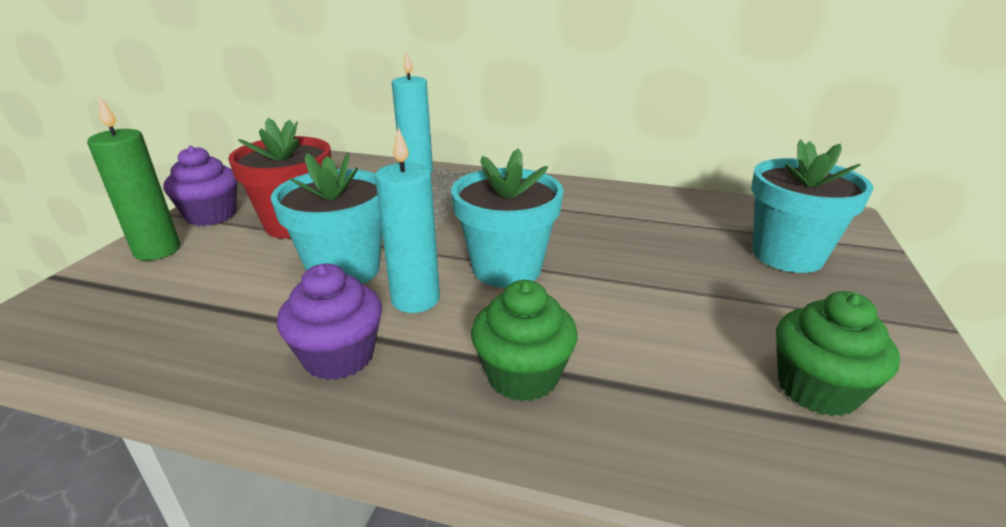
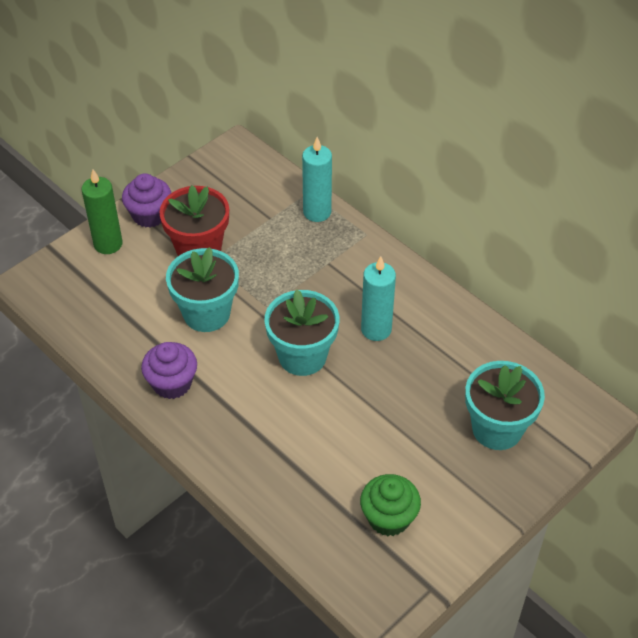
camera: 30 degrees right, 20 degrees up
(415, 299) = (232, 359): turquoise candle -> turquoise candle (376, 329)
(523, 376) = (252, 439): green cupcake -> none

